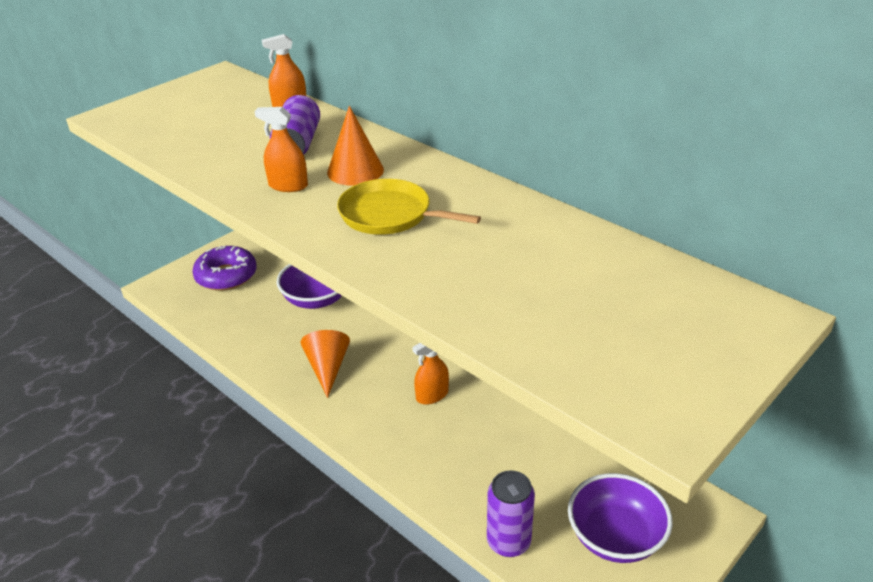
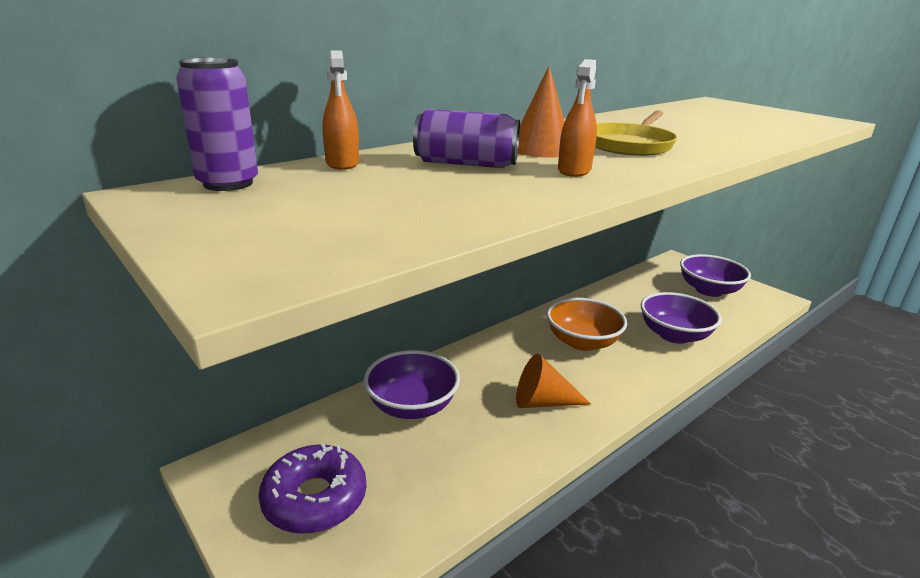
camera: 85 degrees left, 10 degrees down
(432, 395) = (582, 342): orange spray bottle -> orange bowl
(467, 475) = (674, 335): none -> purple bowl
(508, 542) = (732, 326): purple can -> purple can (228, 183)

